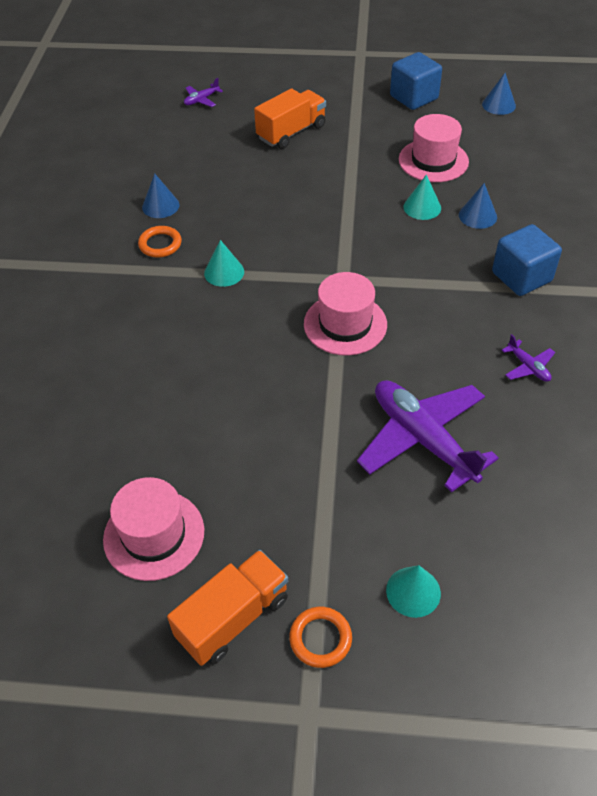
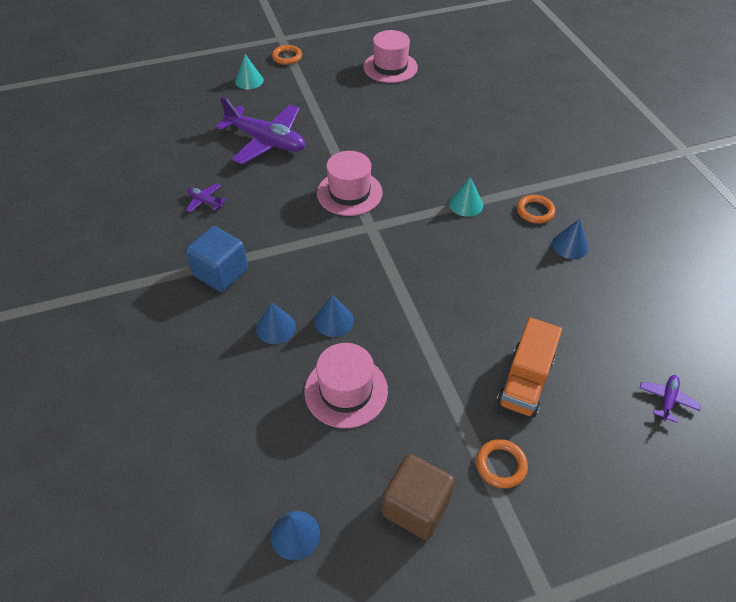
camera: 155 degrees right, 0 degrees up
(233, 618) = (331, 53): orange truck -> none
(345, 100) = (501, 465): none -> orange ring
(414, 97) = (416, 507): blue cube -> brown cube
(422, 207) = (334, 320): turquoise cone -> blue cone

